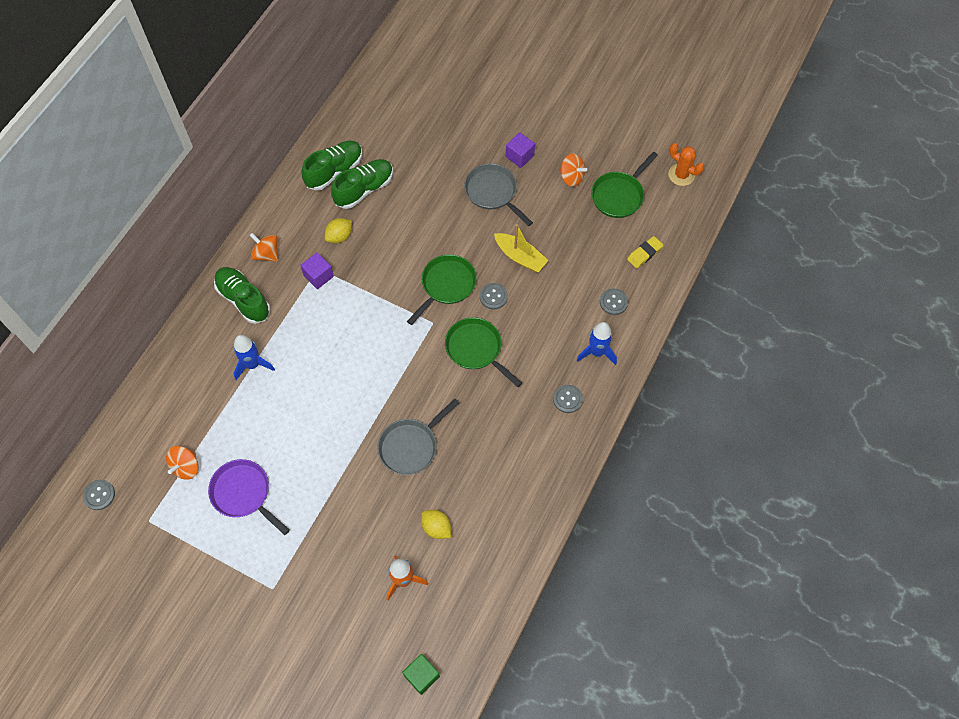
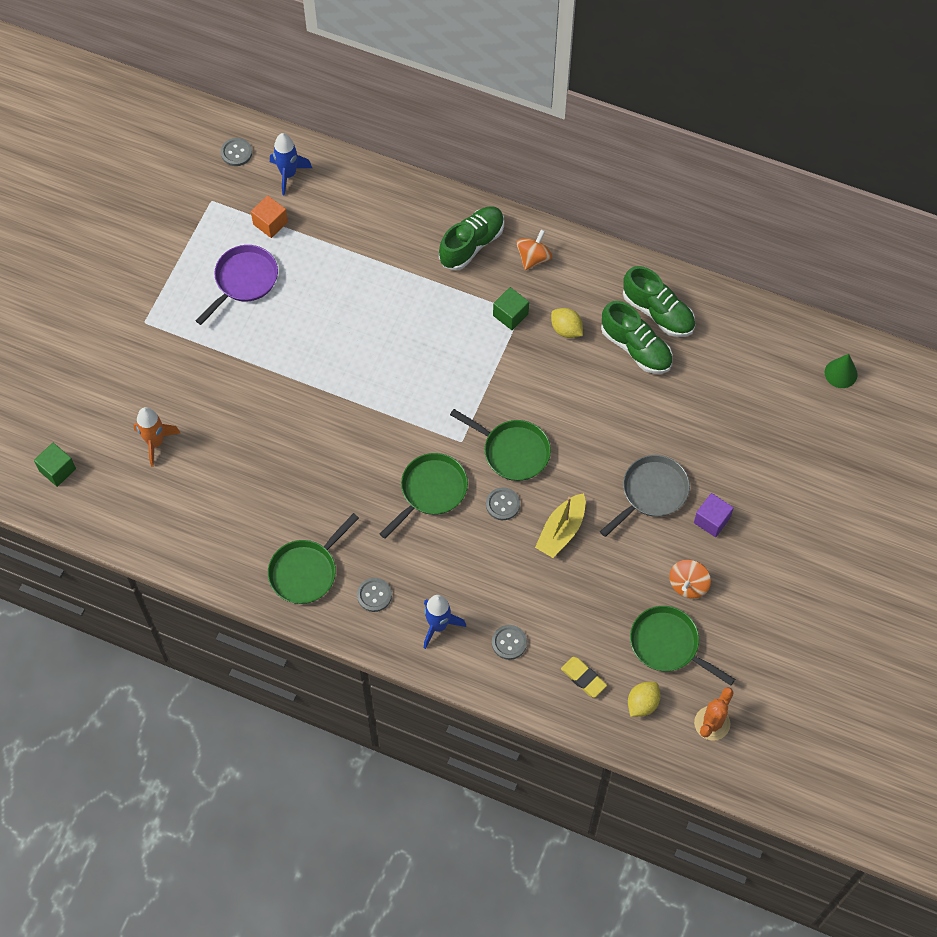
camera: 85 degrees right, 0 degrees up
(186, 467) = (270, 223): orange spinning top -> orange cube
(253, 365) = (392, 266): blue rocket -> blue rocket (288, 174)
(318, 276) = (510, 315): purple cube -> green cube
(406, 61) = (841, 373): none -> green cone
(411, 446) = (306, 434): grey pan -> none
(436, 527) = (213, 469): yellow lemon -> yellow lemon (642, 703)
(542, 452) = (306, 571): none -> green pan

